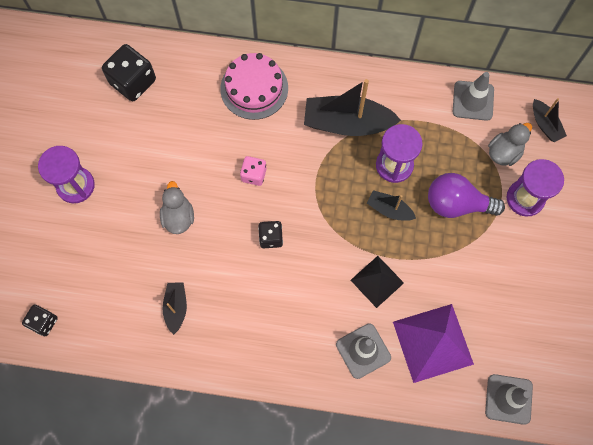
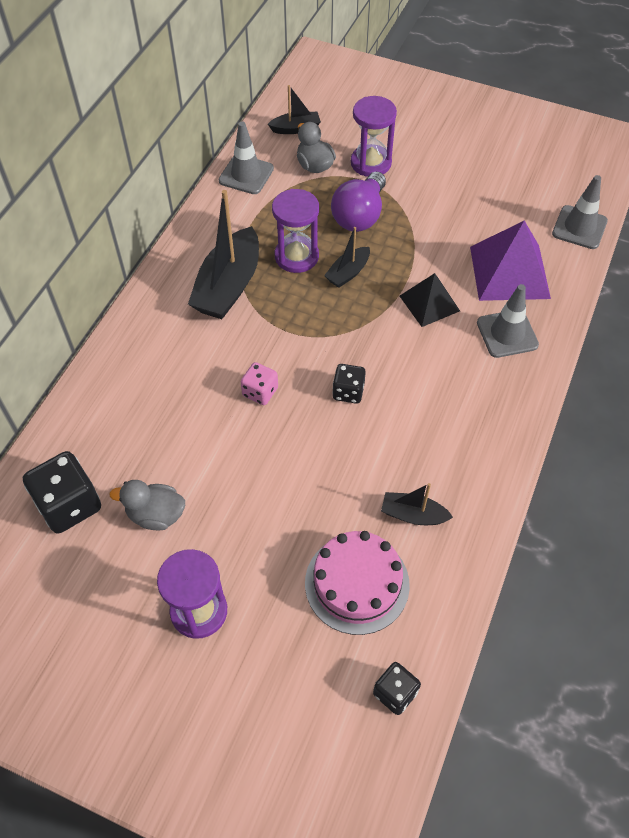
camera: 75 degrees left, 15 degrees down
(178, 217) = (289, 487): grey duck -> grey duck (156, 515)
(254, 88) = (142, 367): pink cake -> pink cake (357, 583)

